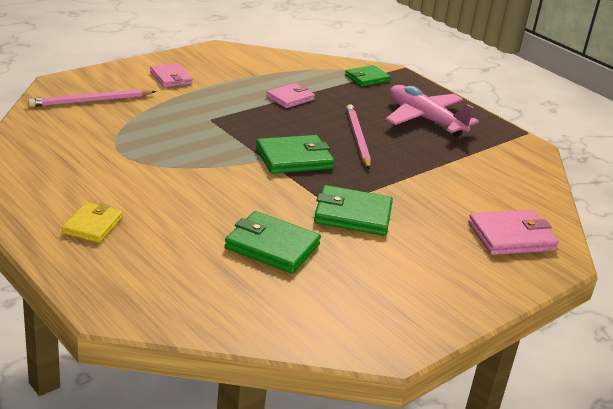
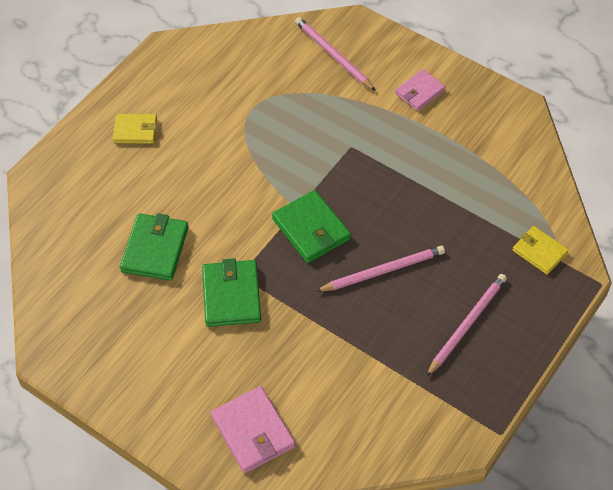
camera: 80 degrees right, 25 degrees up
(290, 98) = (439, 195): pink wallet -> none
(367, 78) = (539, 252): green wallet -> yellow wallet
(425, 119) = (467, 324): pink plane -> pink pencil

